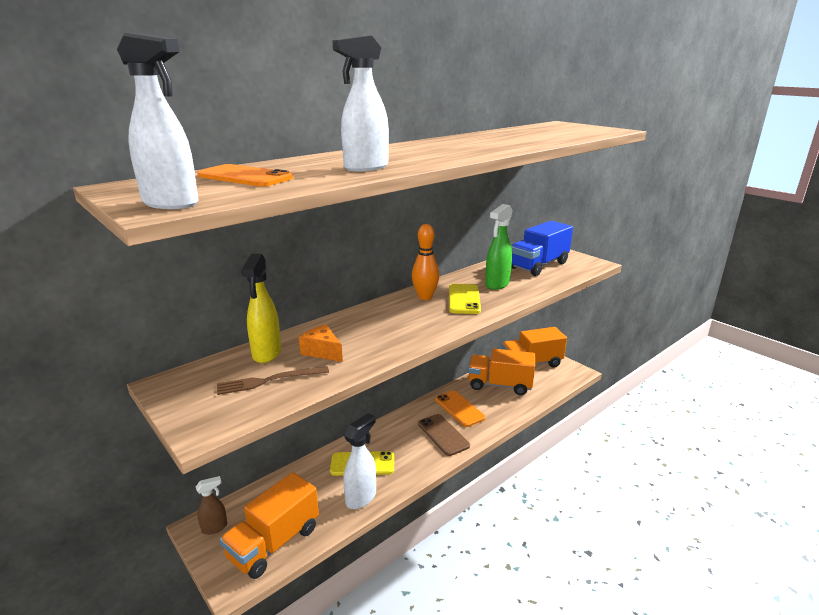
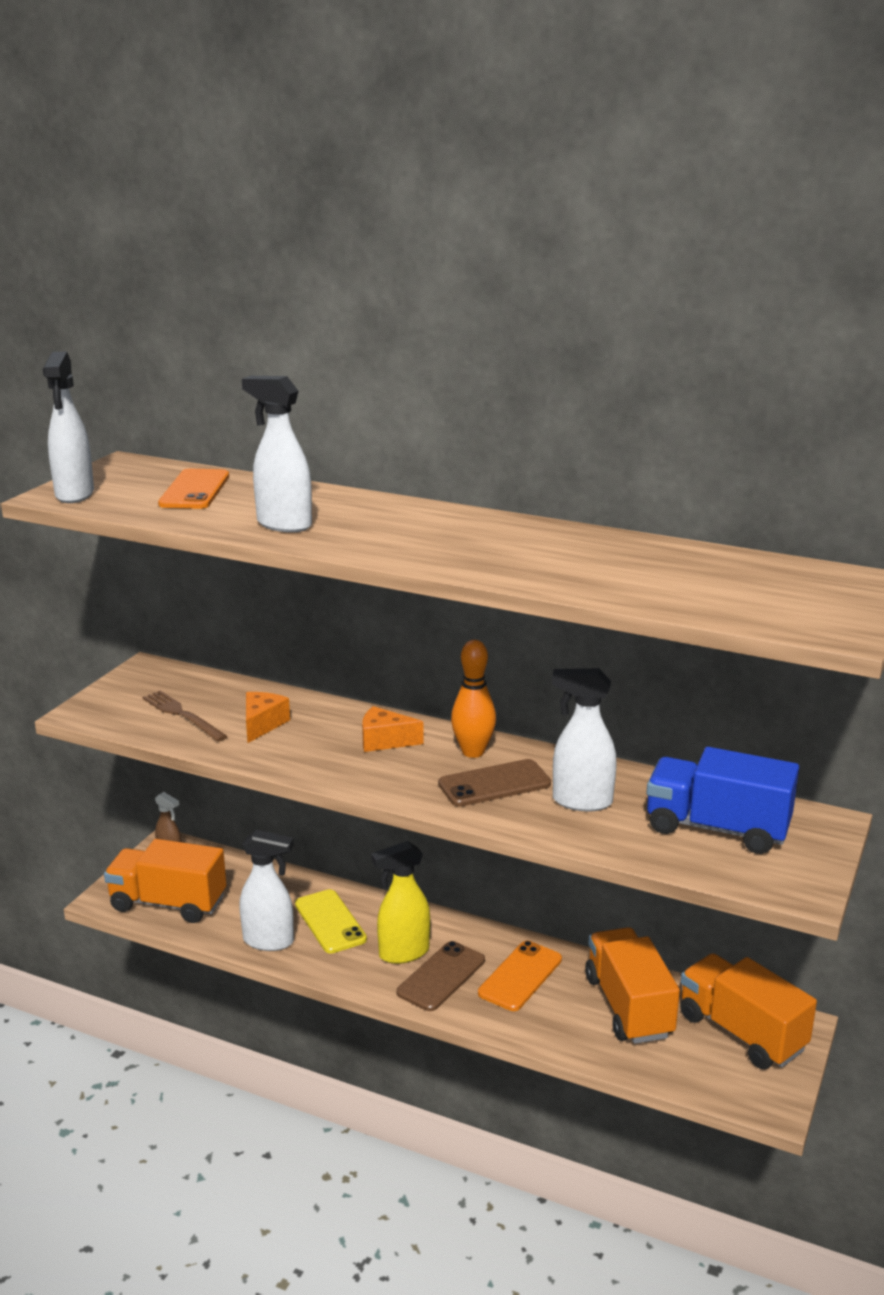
camera: 65 degrees right, 0 degrees up
(266, 354) = (236, 695): yellow spray bottle -> yellow spray bottle (403, 953)
(388, 317) = (384, 741): none -> orange cheese
(464, 299) = (494, 784): yellow phone -> brown phone
(497, 284) = (581, 801): green spray bottle -> white spray bottle

